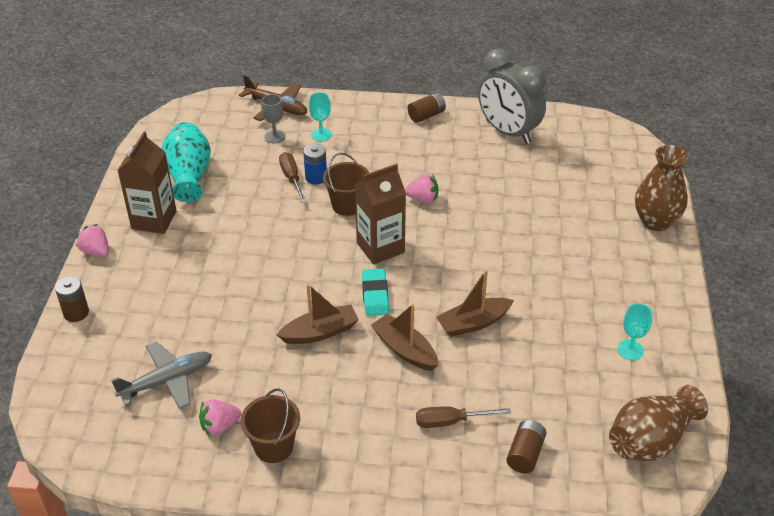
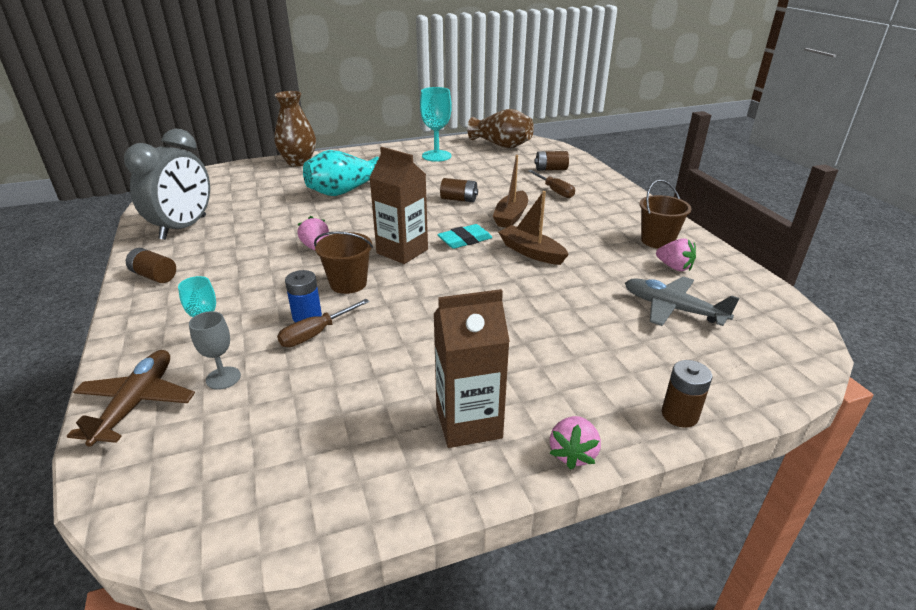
camera: 115 degrees left, 10 degrees down
(189, 176) = (351, 430): turquoise vase -> turquoise vase (343, 191)
(473, 323) = (459, 199): brown boat -> brown battery
(630, 350) = (436, 156): turquoise goblet -> turquoise goblet, size x1.68

